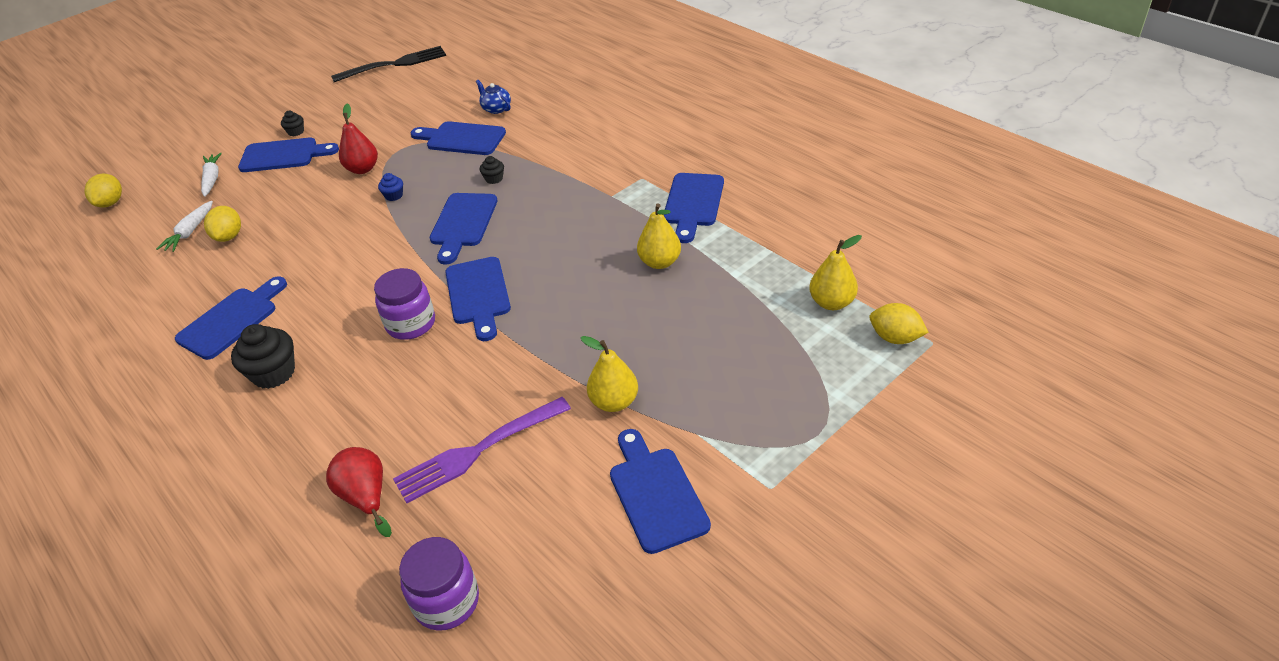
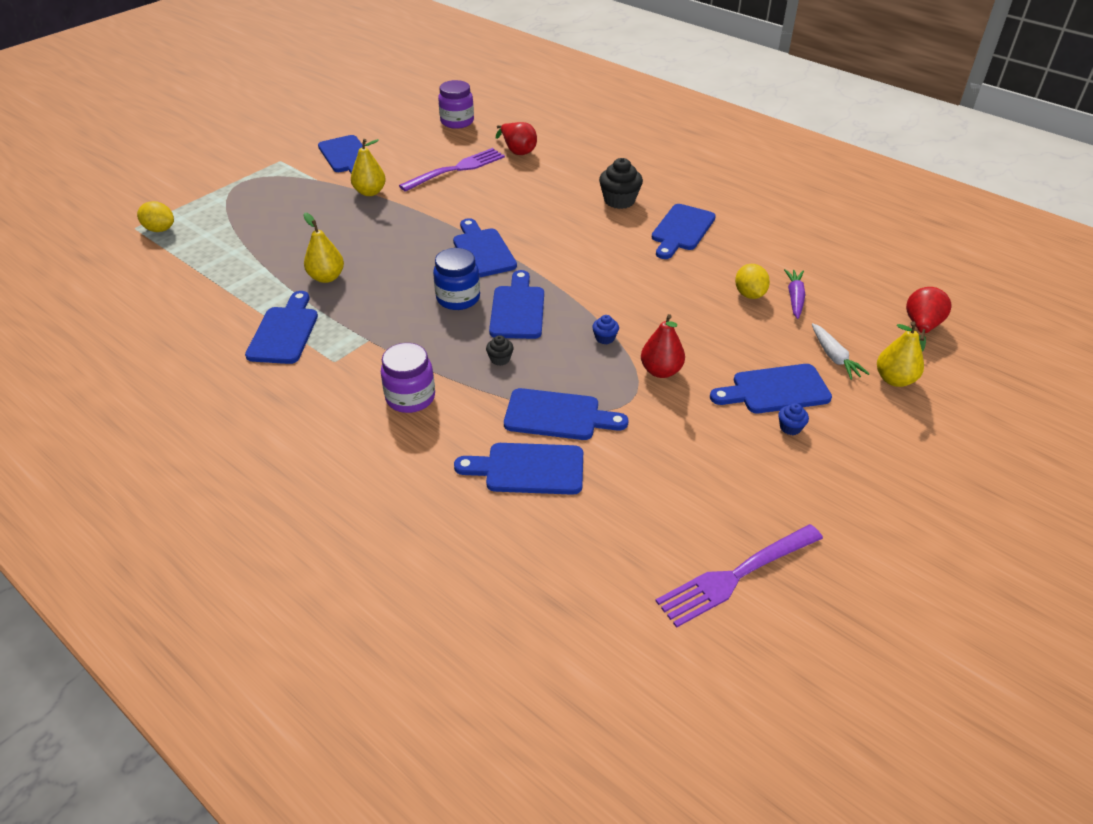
camera: 170 degrees right, 0 degrees up
(111, 203) = (921, 328): yellow lemon -> red pear
(190, 232) = (794, 298): white carrot -> purple carrot
(296, 132) = (790, 427): black cupcake -> blue cupcake
(394, 64) = (736, 576): black fork -> purple fork
(411, 324) = (531, 230): purple jar -> purple jar (410, 397)
(496, 108) = (528, 469): blue teapot -> blue cutting board
(519, 236) = (458, 298): none -> blue jar
(831, 302) = (193, 250): yellow pear -> yellow pear (894, 379)

